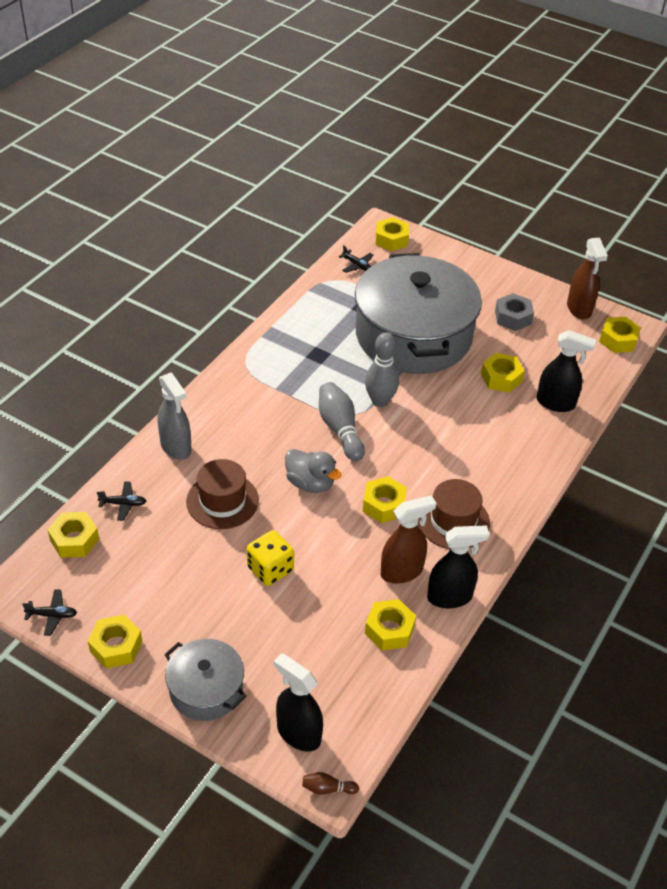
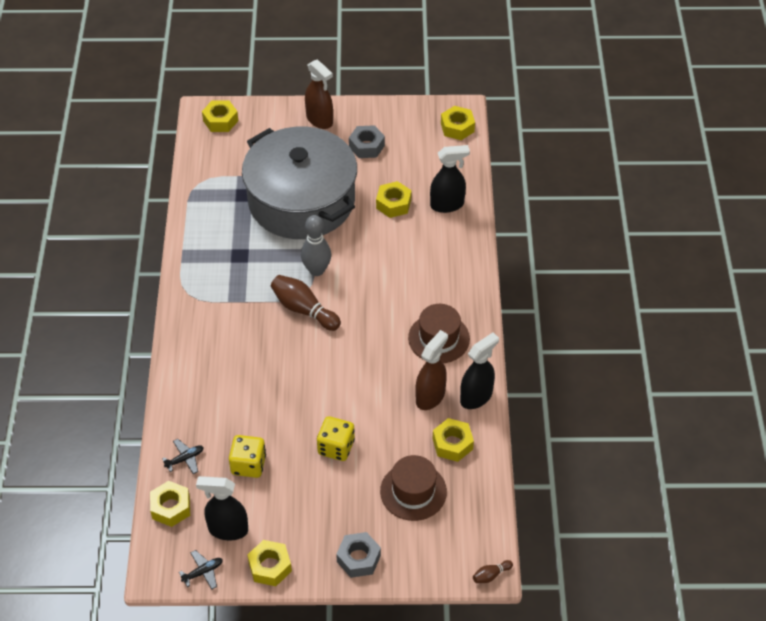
camera: 30 degrees left, 5 degrees up
(175, 540) = (248, 465): none -> yellow dice
(176, 447) = (188, 392): grey spray bottle -> none
(206, 689) = (358, 558): grey pot -> grey nut
(222, 501) = (259, 415): brown hat -> brown hat (413, 491)
(298, 733) = (444, 551): black spray bottle -> black spray bottle (228, 529)
(310, 483) = (314, 365): grey duck -> none
(340, 429) = (304, 309): grey bowling pin -> brown bowling pin
(357, 265) = (210, 159): black plane -> none
(384, 505) = (381, 353): yellow nut -> none
(579, 309) = (411, 114): brown spray bottle -> brown spray bottle (319, 120)

